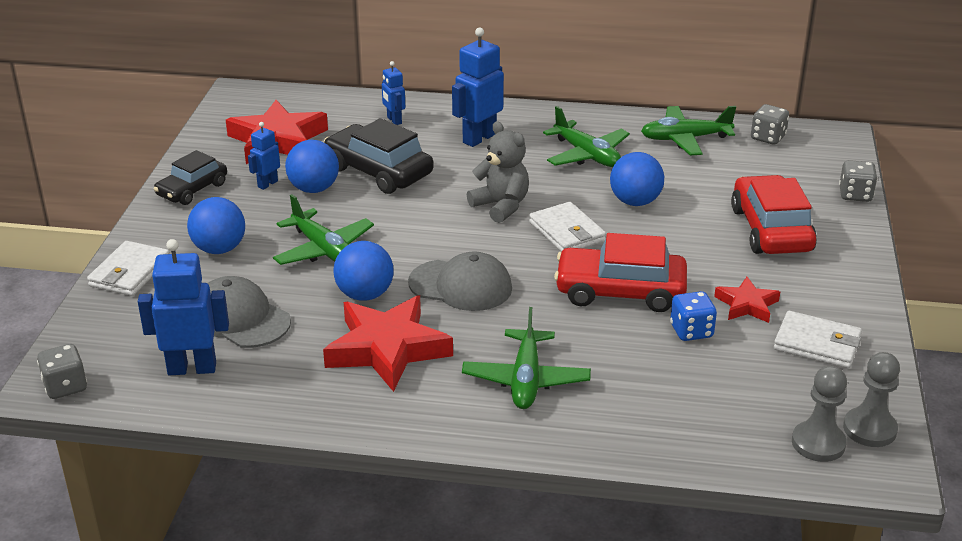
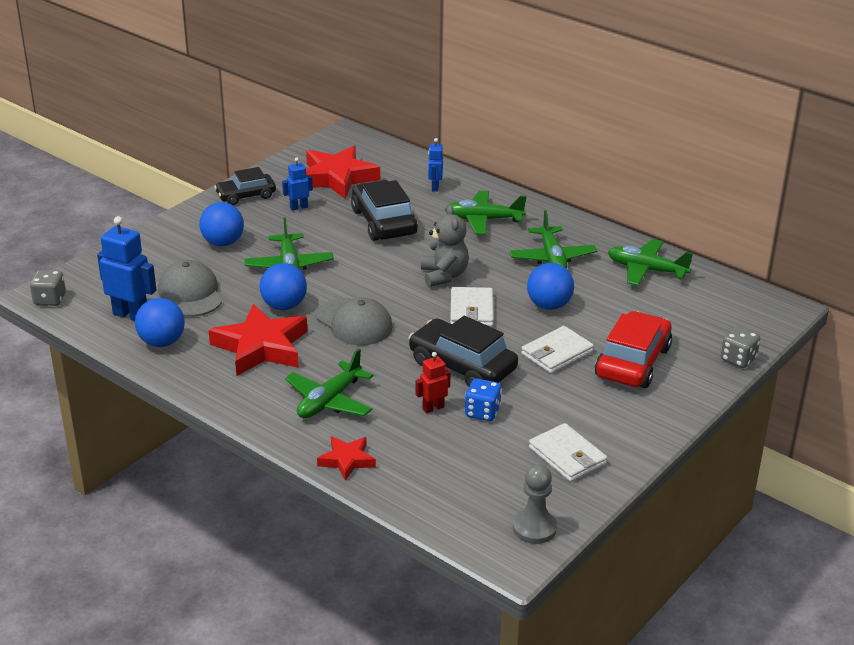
camera: 30 degrees right, 0 degrees up
(130, 272) = (153, 240): white wallet -> white wallet (557, 353)
(314, 189) = (326, 221): blue ball -> blue ball (162, 342)
(479, 138) = (483, 220): blue robot -> green plane
(620, 291) = (462, 366): red car -> black car
(639, 345) = (433, 408): none -> red robot
(746, 305) = (546, 409): red star -> red star (347, 460)
(768, 138) = (718, 290): grey dice -> none
(818, 443) = (484, 522): grey pawn -> none

